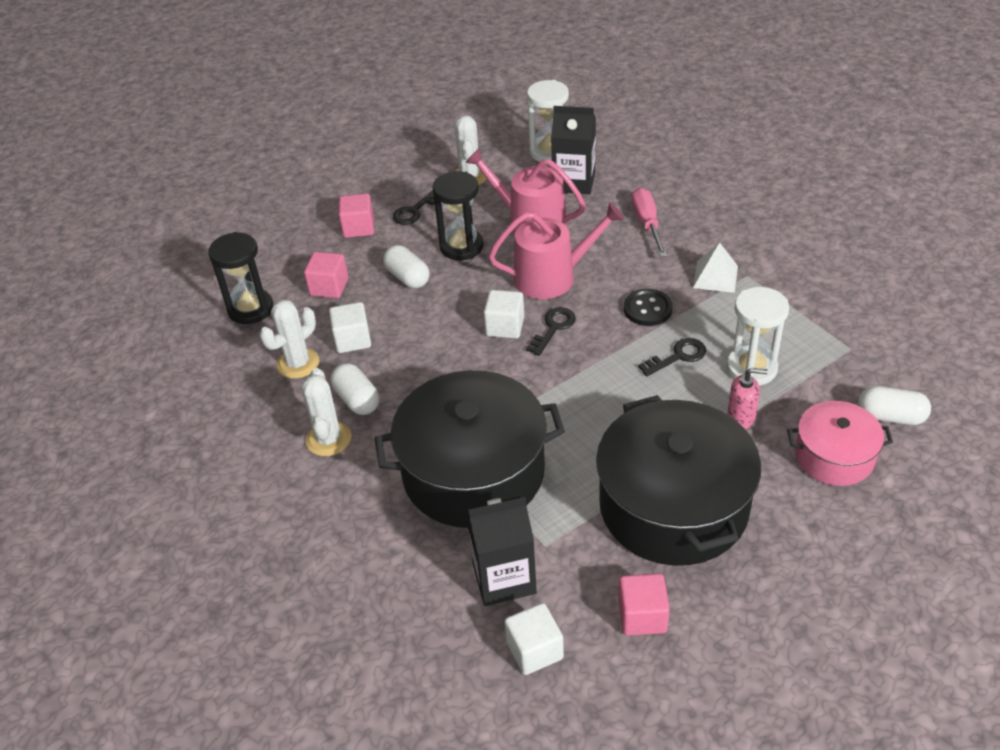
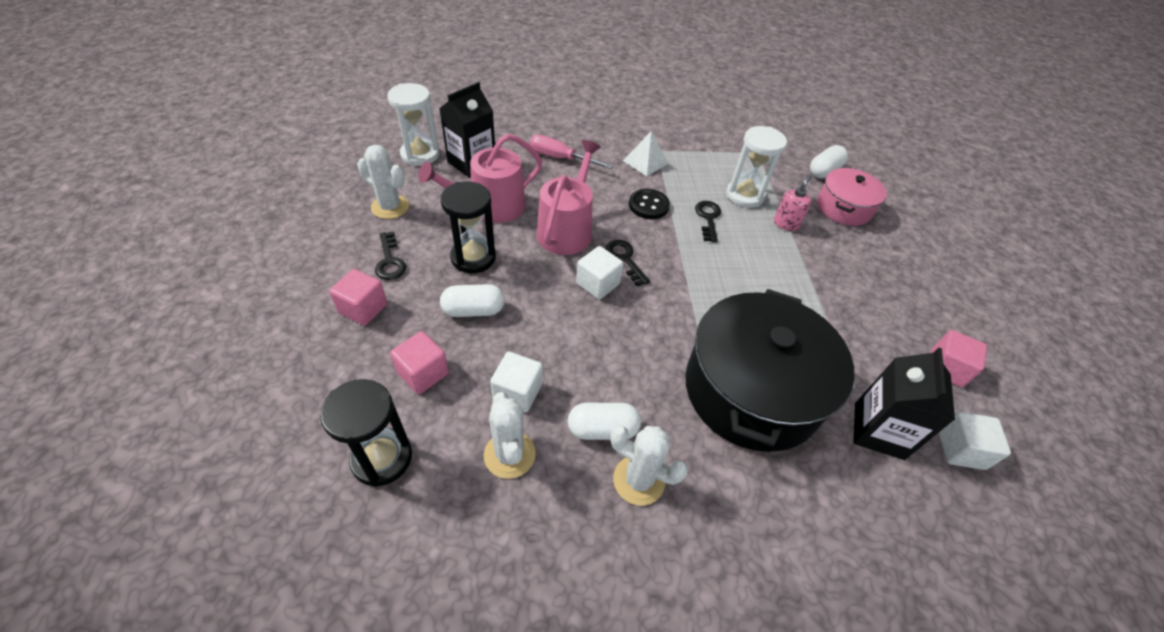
camera: 65 degrees left, 5 degrees up
(673, 506) = (849, 297): black pot -> none

